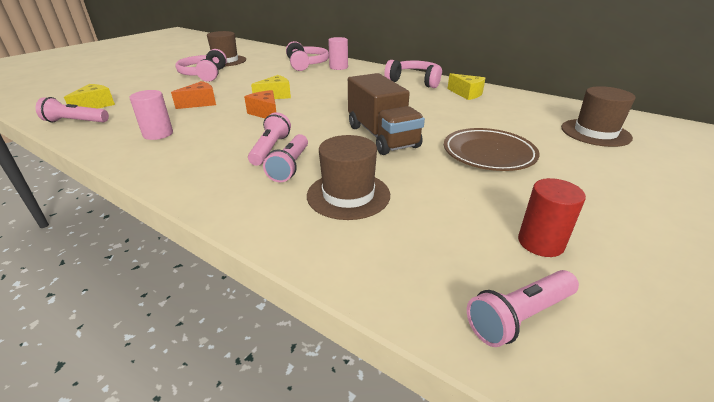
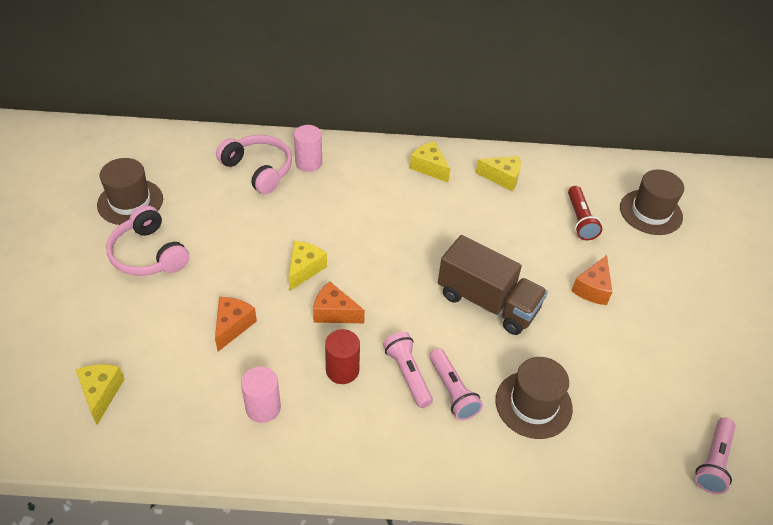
camera: 35 degrees left, 15 degrees up
(75, 122) = (128, 436): pink flashlight -> none
(415, 81) = (429, 167): pink headphones -> yellow cheese
(488, 154) = (592, 289): brown plate -> orange cheese
(515, 122) = (580, 220): none -> red flashlight
(540, 242) = (689, 388): red cylinder -> red cylinder (342, 370)

